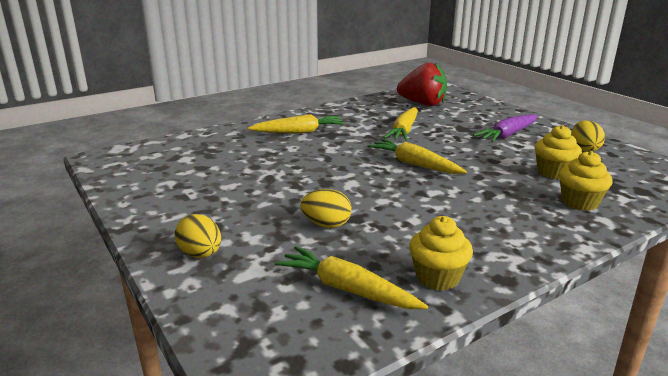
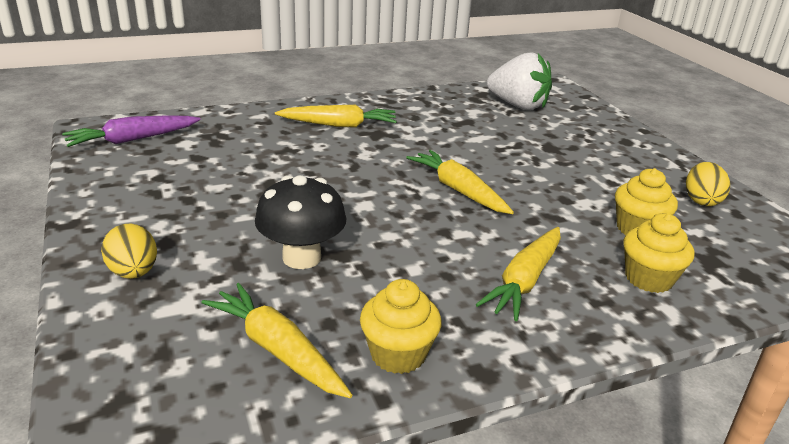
camera: 10 degrees right, 5 degrees up
(326, 225) = (301, 257): yellow egg -> black mushroom
(404, 131) = (471, 141): yellow carrot -> yellow carrot (524, 281)
(423, 104) = (518, 106): red strawberry -> white strawberry
(507, 135) = (606, 165): purple carrot -> purple carrot (132, 140)

